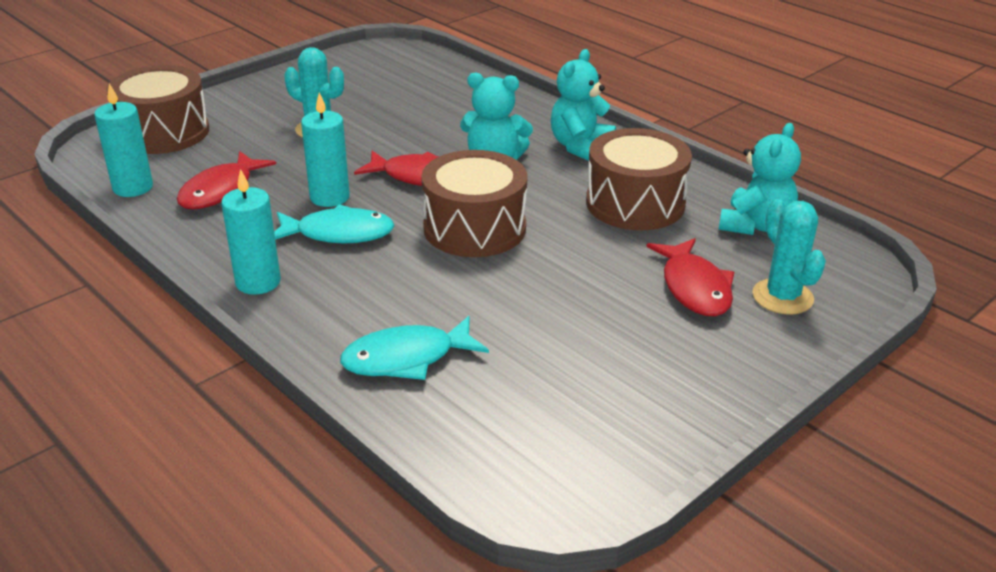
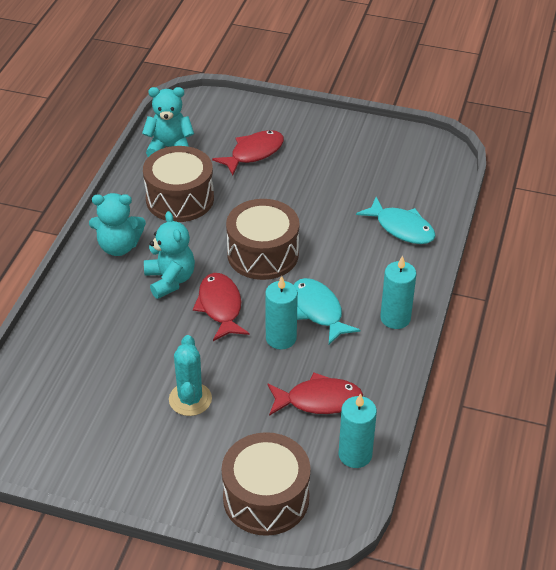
camera: 120 degrees left, 10 degrees up
(782, 297) = (237, 123): turquoise cactus -> none

